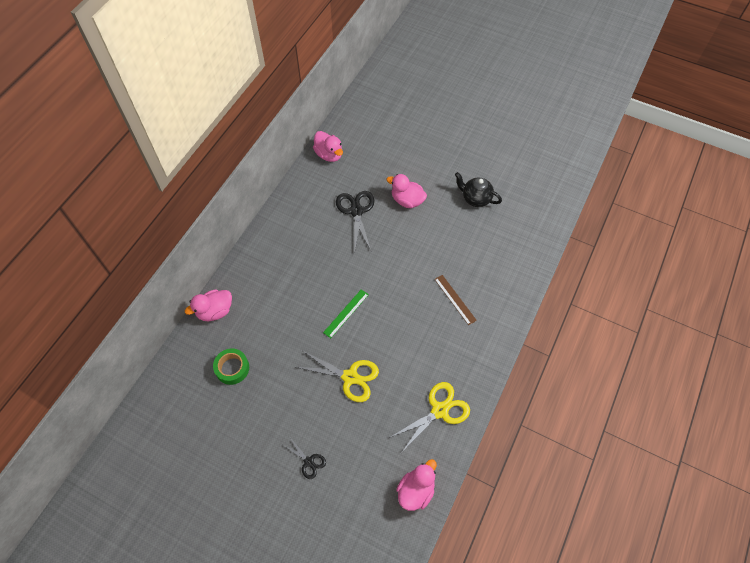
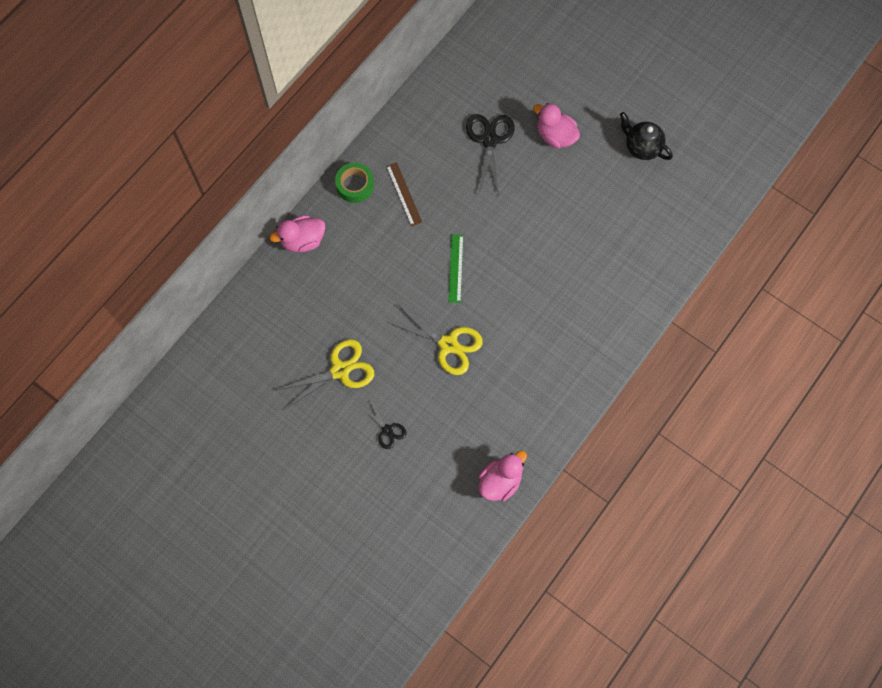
camera: 10 degrees right, 10 degrees up
(232, 368) = (315, 311): green tape -> green tape (355, 185)
(329, 154) = (468, 58): pink duck -> none
(346, 313) = (456, 268): green ruler -> green ruler turned 45 degrees counterclockwise
(439, 410) = (544, 399): yellow scissors -> yellow scissors (340, 370)
(455, 299) = (588, 272): brown ruler -> brown ruler (403, 194)

